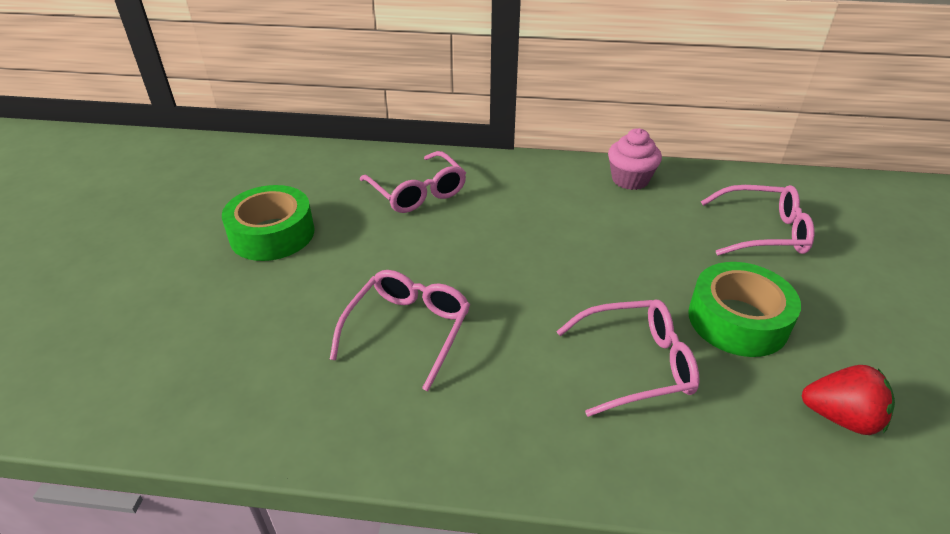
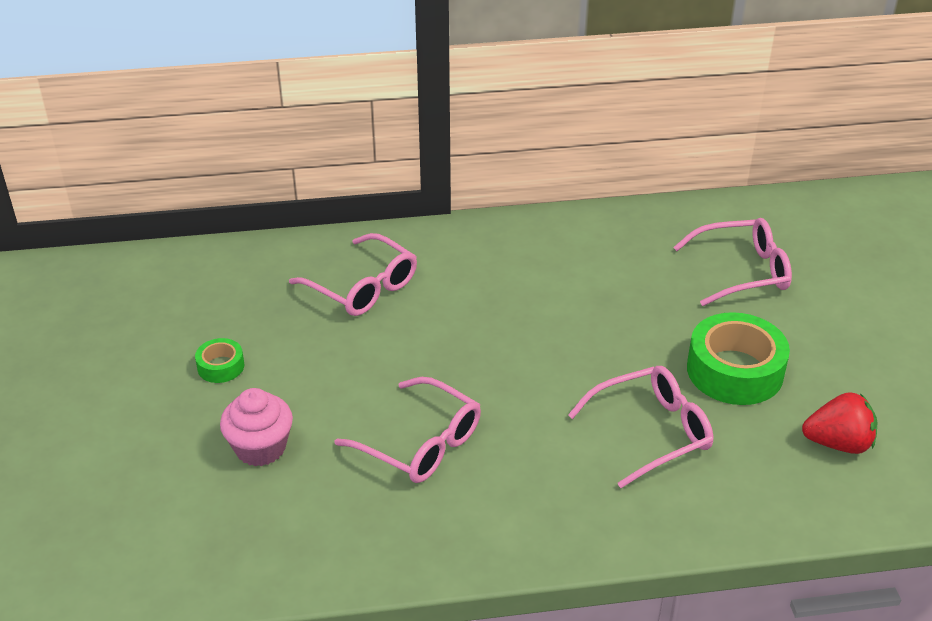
camera: 15 degrees left, 0 degrees up
(272, 234) = (221, 366): green tape -> green tape, size x0.49
(408, 330) = (420, 443): pink glasses -> pink glasses turned 120 degrees clockwise
(630, 180) = (592, 232): pink cupcake -> pink cupcake (260, 448)

